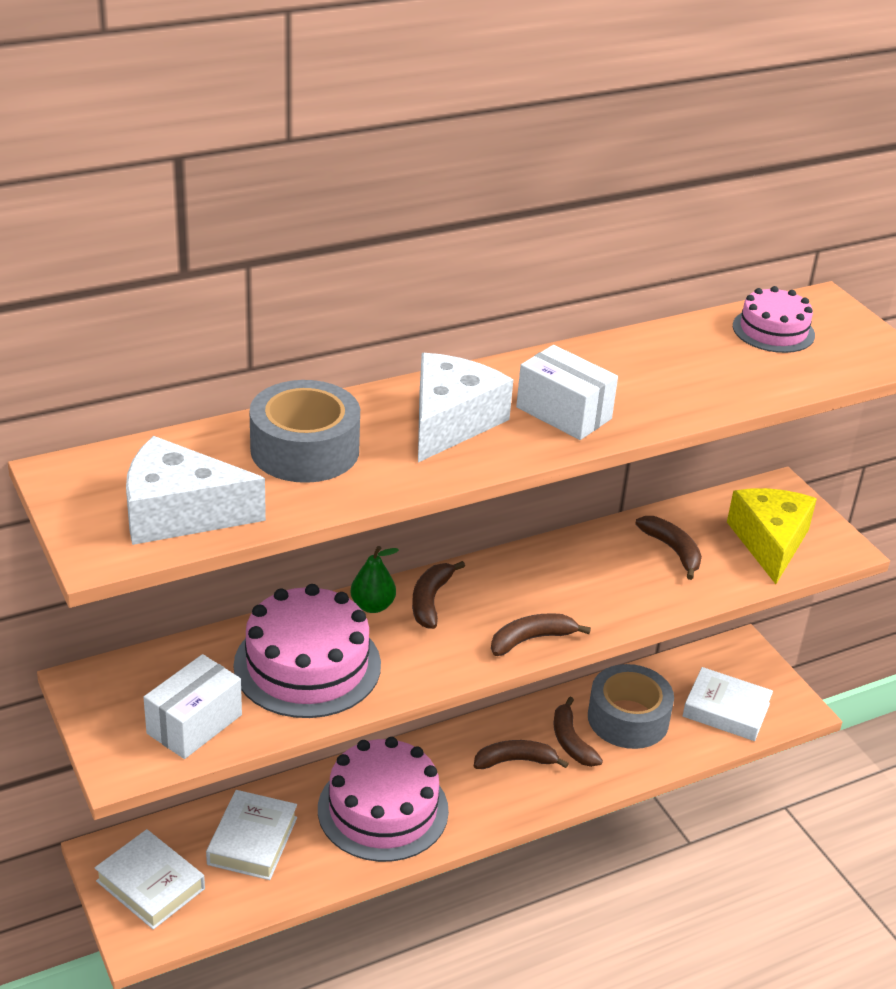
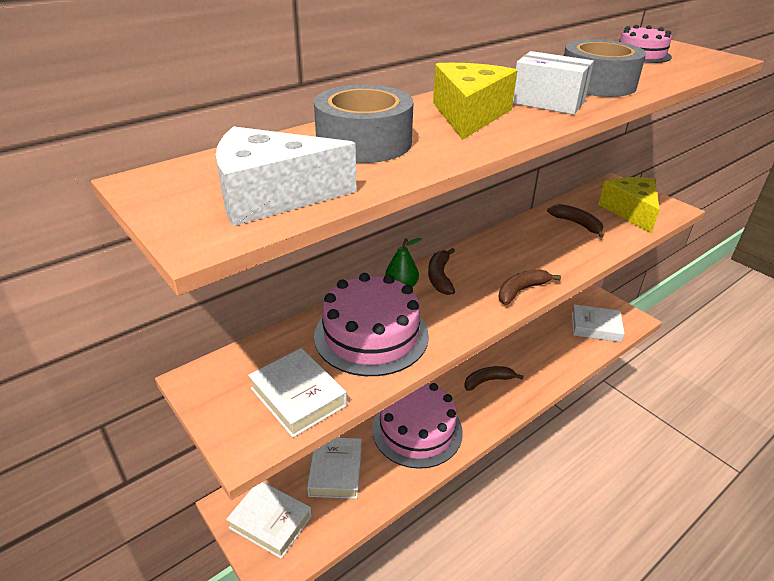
camera: 10 degrees left, 0 degrees up
(194, 724) = (298, 397): white box -> white book
(451, 422) = (469, 115): white cheese -> yellow cheese
(571, 741) = (516, 362): brown banana -> none
(628, 718) = (543, 342): grey tape -> grey tape (597, 84)

